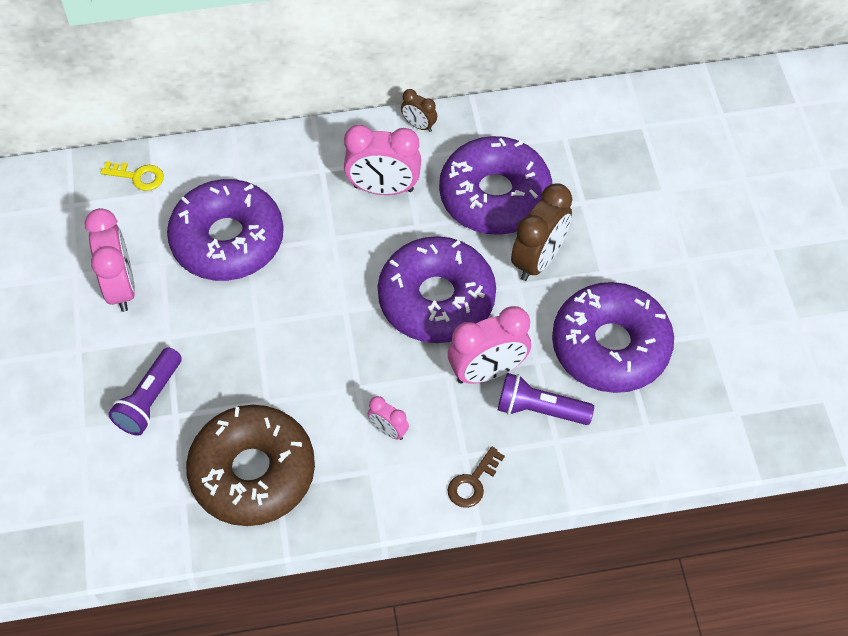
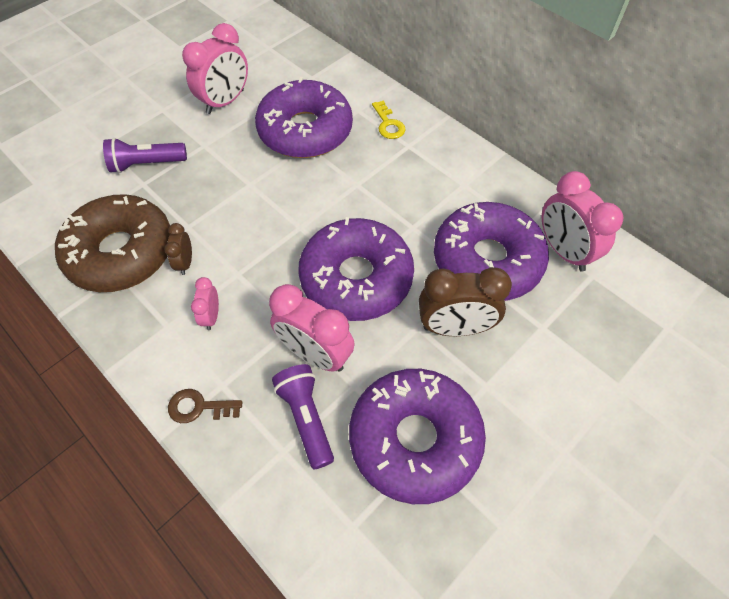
camera: 55 degrees right, 0 degrees up
(138, 176) = (316, 63): yellow key -> yellow key (388, 124)
(383, 188) = (426, 188): pink clock -> pink clock (563, 251)
(419, 125) = (502, 176): brown clock -> brown clock (185, 263)

